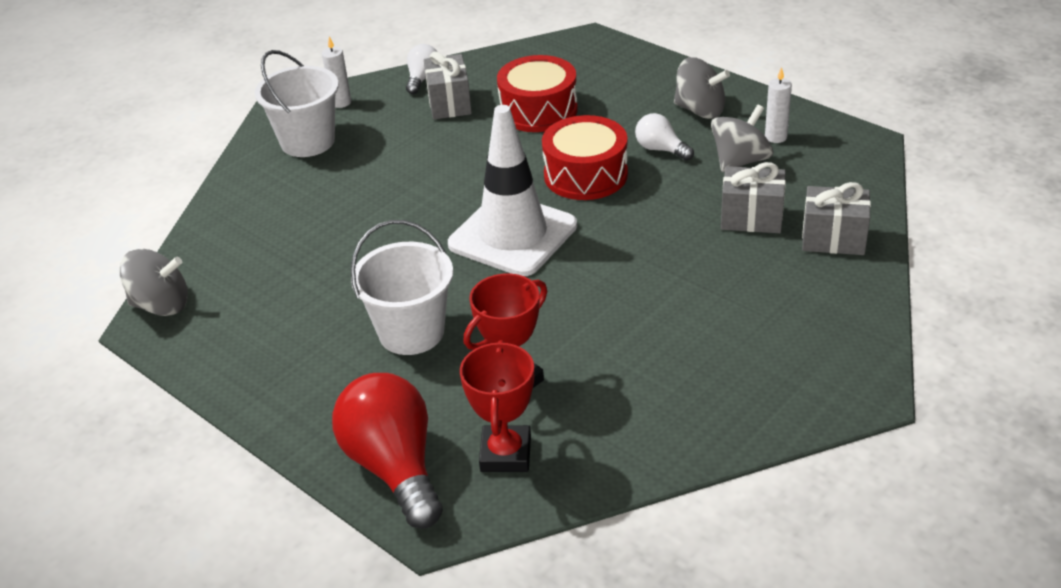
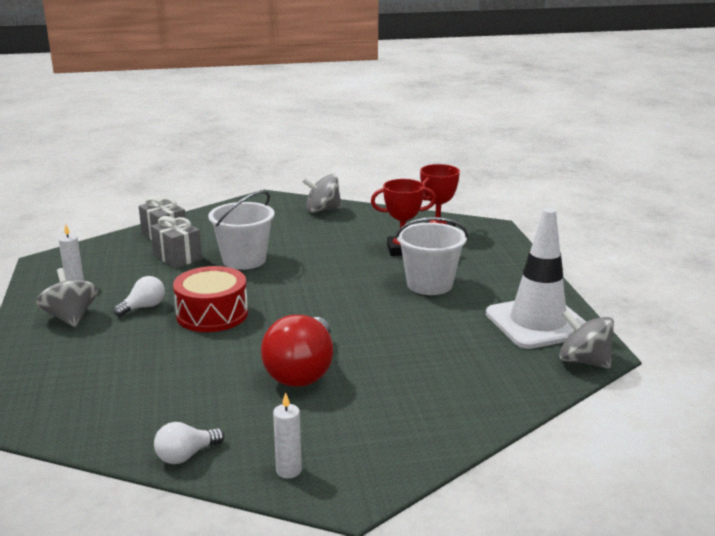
camera: 145 degrees left, 15 degrees down
(307, 141) = (364, 441): white bucket -> white bucket (244, 260)
(394, 467) = (493, 245): red light bulb -> red light bulb (302, 371)
(449, 103) = (205, 415): grey gift -> none
(513, 235) = (309, 303): white traffic cone -> white traffic cone (538, 323)
(538, 110) = (157, 372): red drum -> none
(660, 149) = (143, 307): white light bulb -> white light bulb turned 120 degrees counterclockwise
(740, 161) = (121, 281): grey spinning top -> grey spinning top (322, 210)

